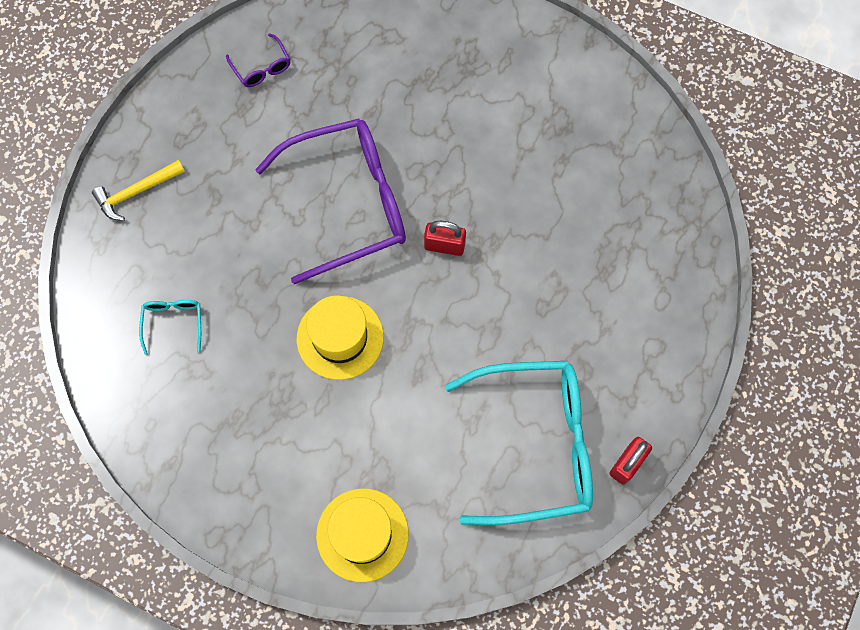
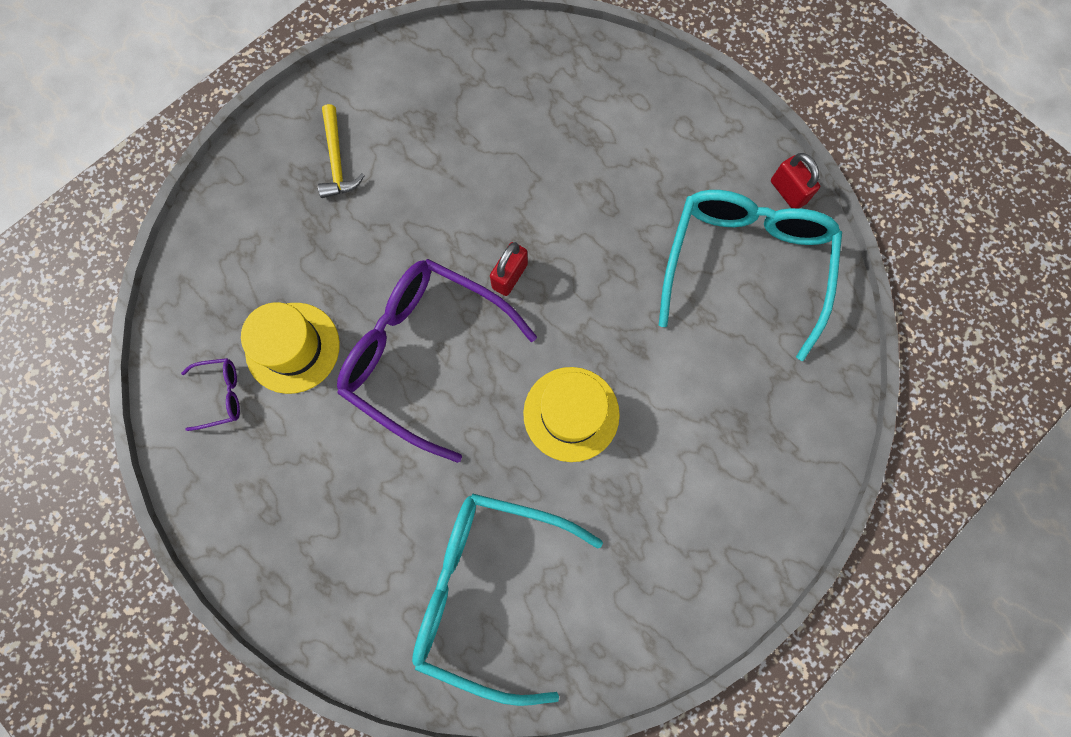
camera: 70 degrees left, 5 degrees up
(136, 192) = (313, 586): yellow hammer -> yellow hammer (337, 160)
(173, 322) = (489, 589): turquoise glasses -> turquoise glasses, size x2.47
(349, 203) = (424, 354): purple glasses -> purple glasses turned 60 degrees counterclockwise
(362, 534) = (785, 460): yellow hat -> yellow hat (293, 347)

